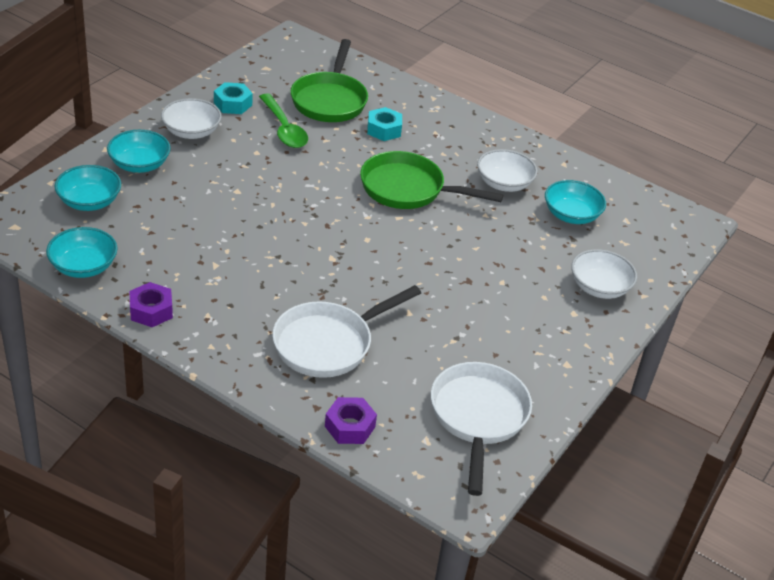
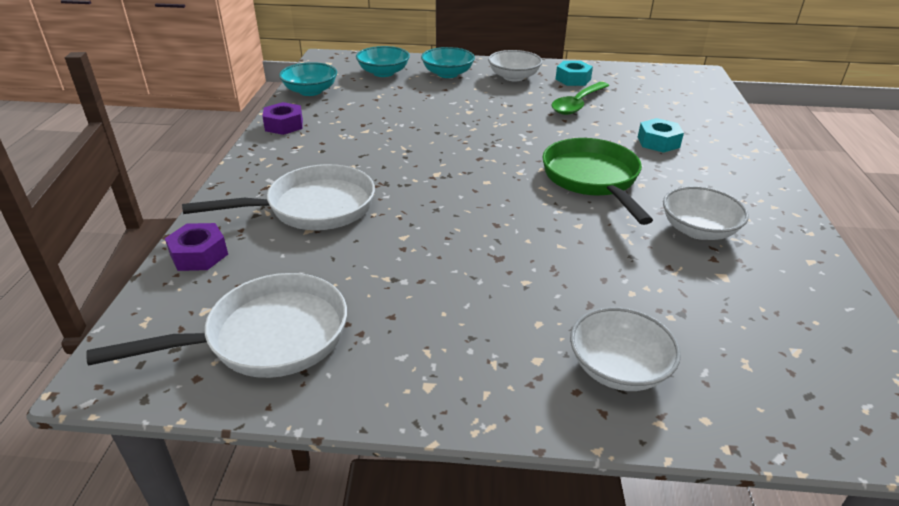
camera: 65 degrees right, 5 degrees down
(328, 343) = (313, 207): white pan -> white pan turned 135 degrees clockwise
(330, 100) = (652, 109): green pan -> none
(571, 215) = (725, 297): turquoise bowl -> none

